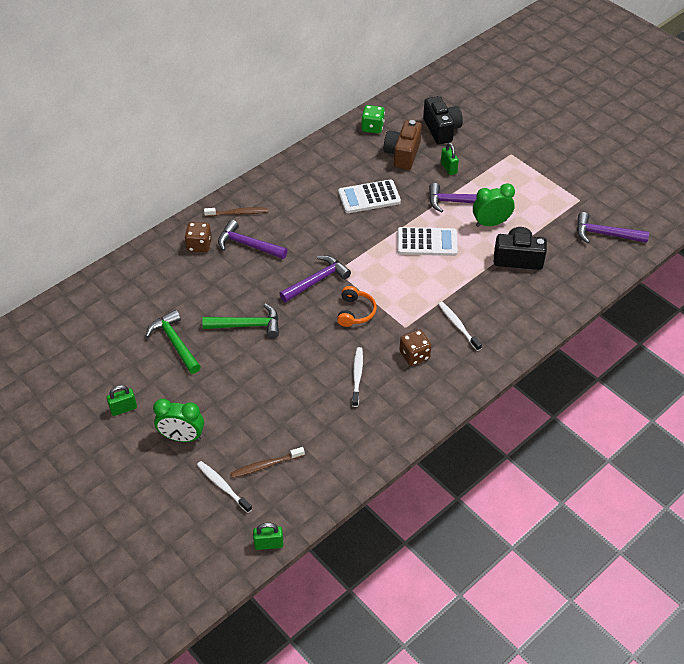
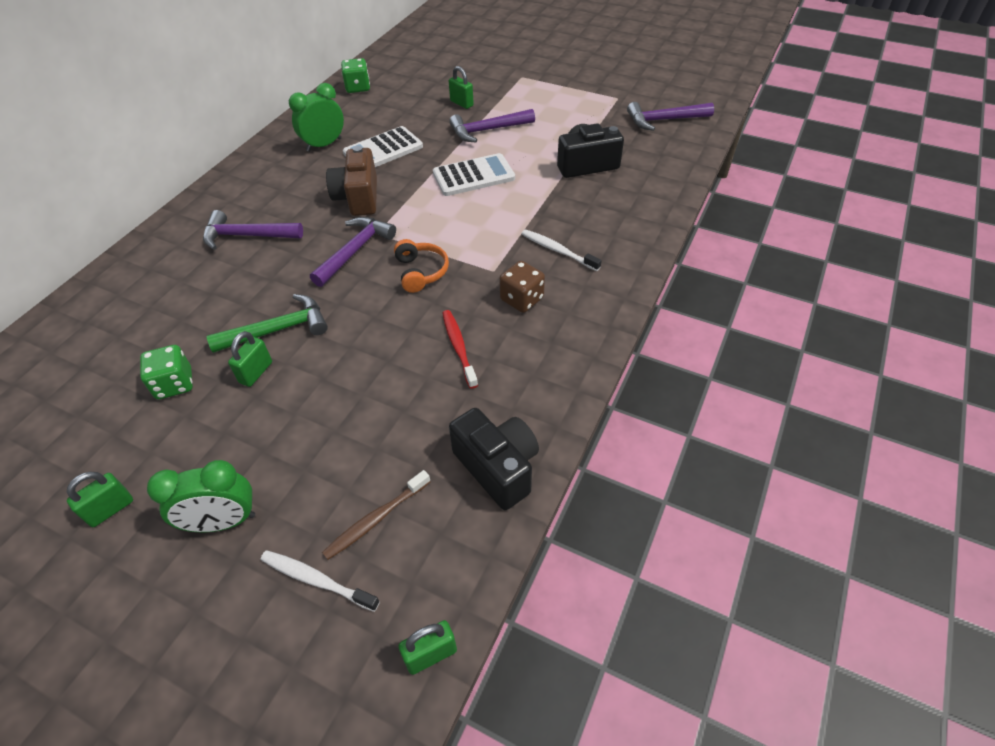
camera: 20 degrees left, 0 degrees up
(175, 342) = (174, 384): green hammer -> green dice
(199, 245) = (179, 253): brown dice -> none
(225, 351) = (256, 372): none -> green padlock
(238, 213) = (222, 205): brown toothbrush -> none
(357, 376) = (458, 347): white toothbrush -> red toothbrush
(402, 154) = (403, 103): brown camera -> brown camera (358, 198)
(441, 129) = (436, 73): black camera -> black camera (497, 467)
(491, 223) = (536, 140): green clock -> green clock (324, 145)

